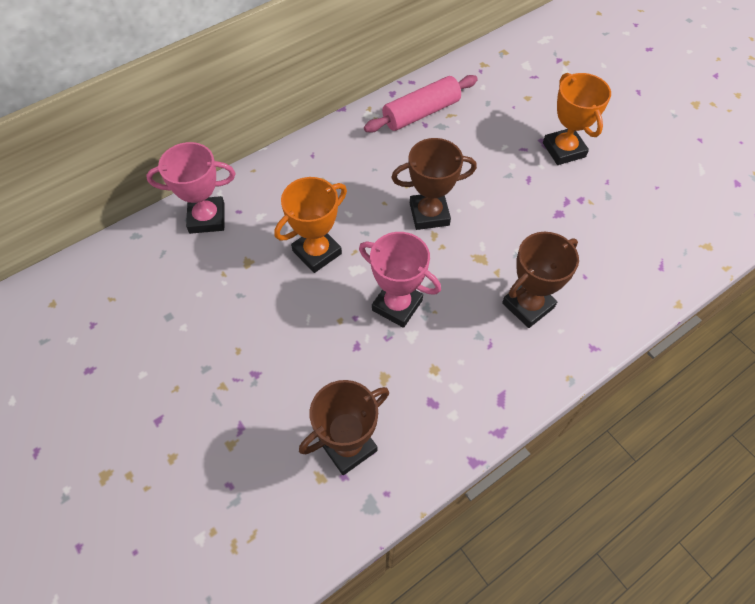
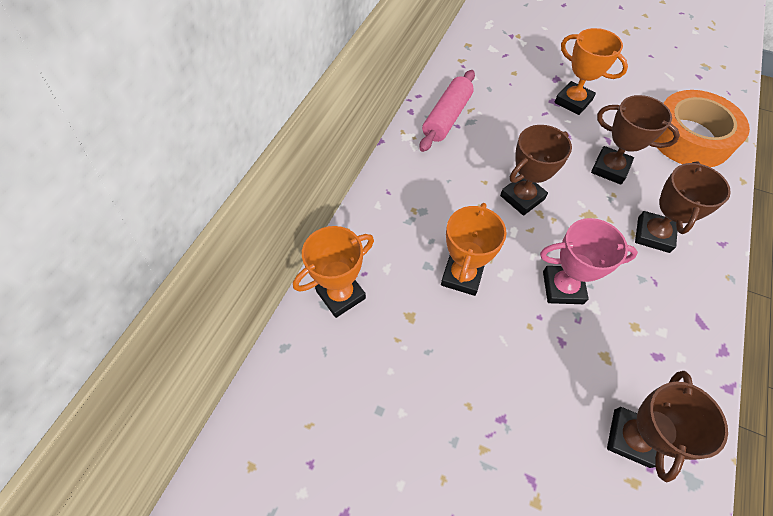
camera: 30 degrees left, 0 degrees up
(207, 218) = (341, 295): pink trophy -> orange trophy
(542, 228) = (610, 168): none -> brown trophy
(659, 237) = (689, 137): none -> orange tape

